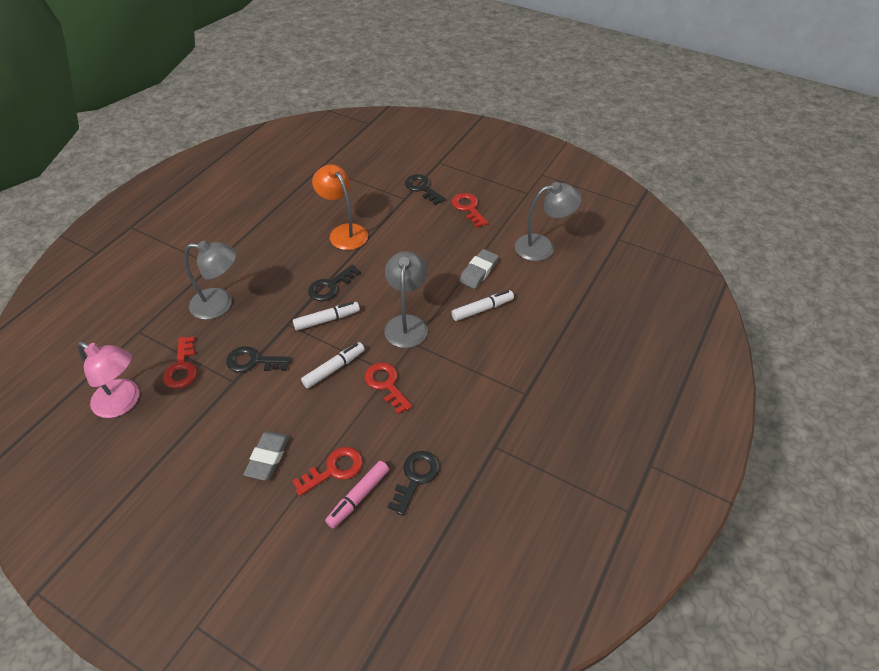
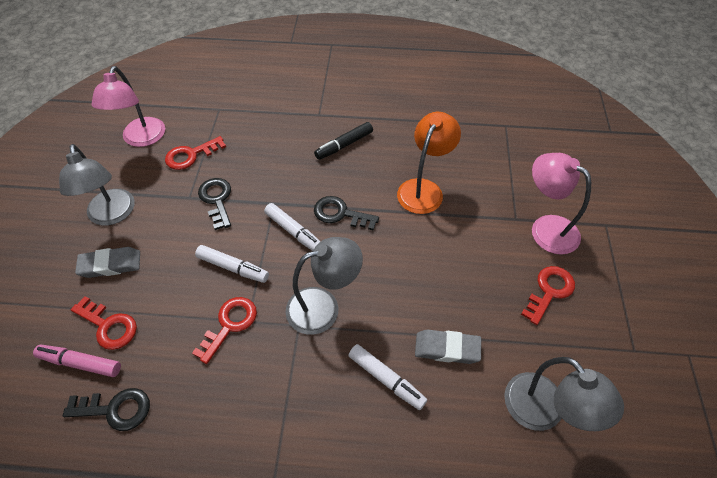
camera: 65 degrees right, 5 degrees up
(220, 304) = (273, 144): grey lamp -> grey lamp (112, 215)
(262, 260) = (344, 145): none -> black marker
(422, 188) = (546, 228): black key -> pink lamp

